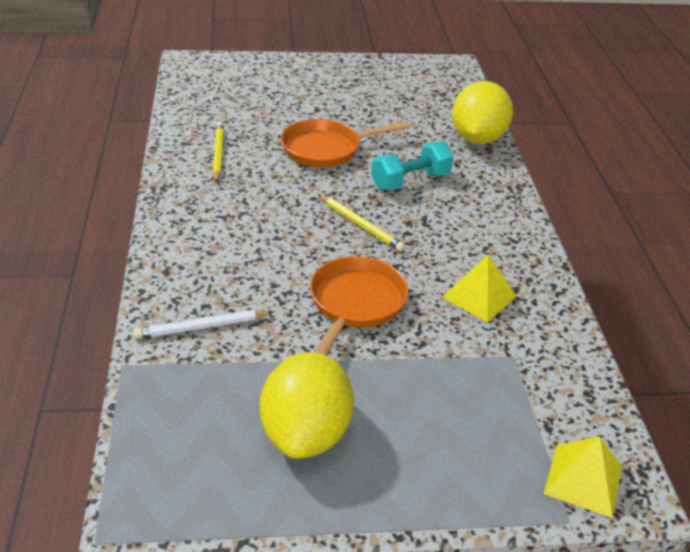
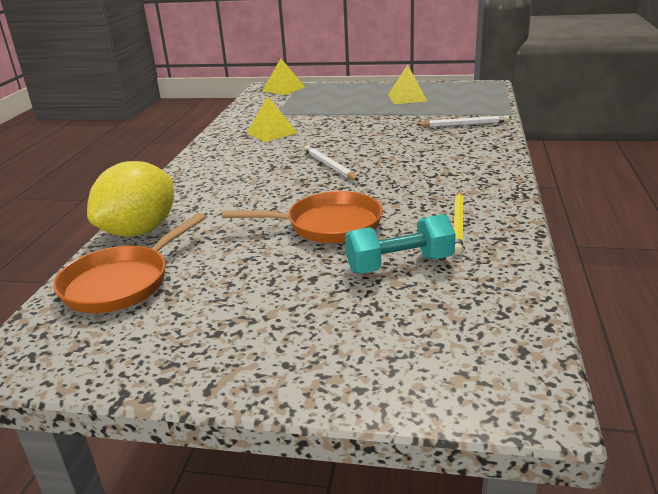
camera: 160 degrees left, 10 degrees down
(305, 434) = (407, 97): yellow lemon -> yellow pyramid
(355, 304) = (358, 131): orange pan -> orange pan (122, 283)
(360, 225) = (329, 166): yellow pencil -> white pencil
(410, 181) = (258, 194): turquoise dumbbell -> turquoise dumbbell (399, 264)

